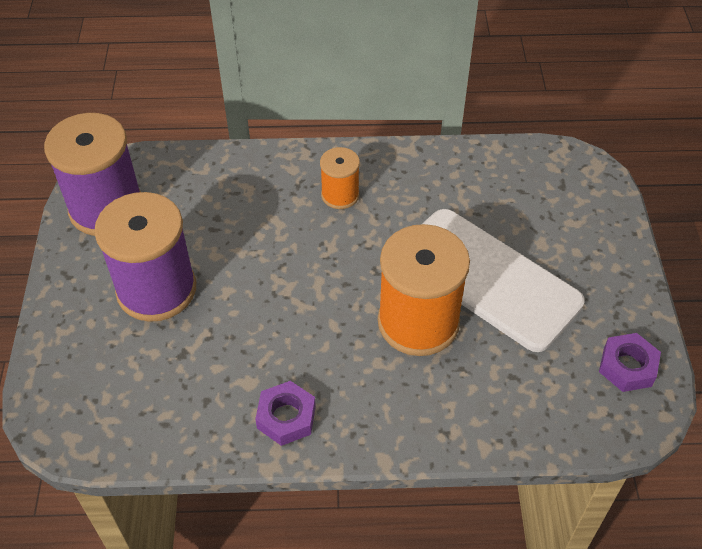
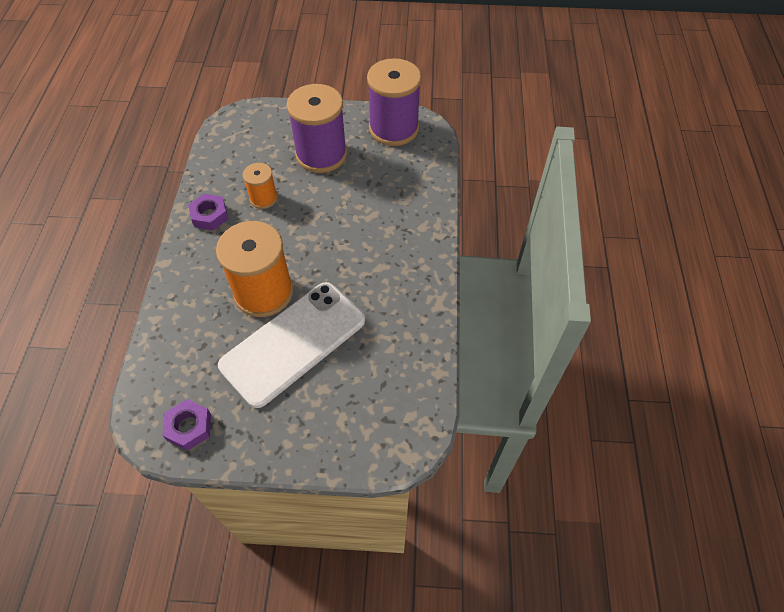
camera: 95 degrees right, 5 degrees up
(340, 195) = (392, 254): orange spool -> orange spool (263, 198)

